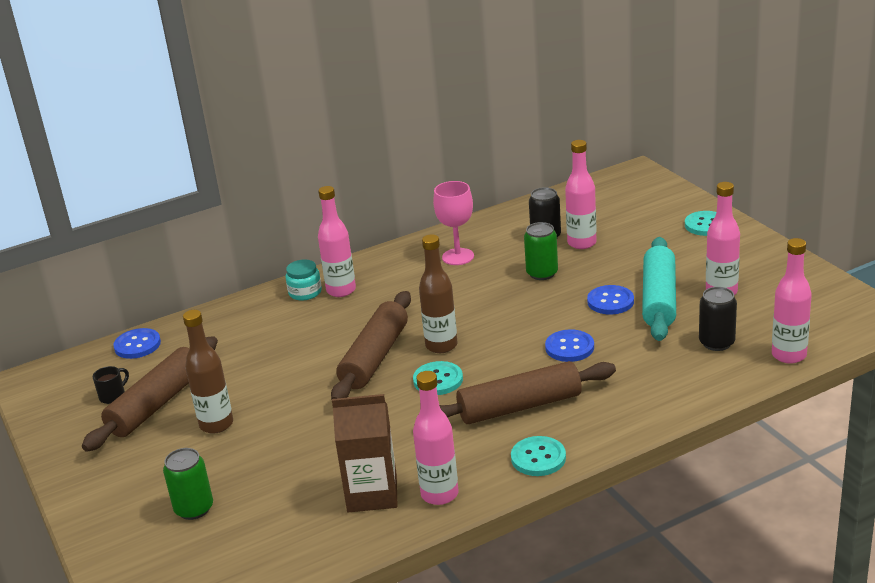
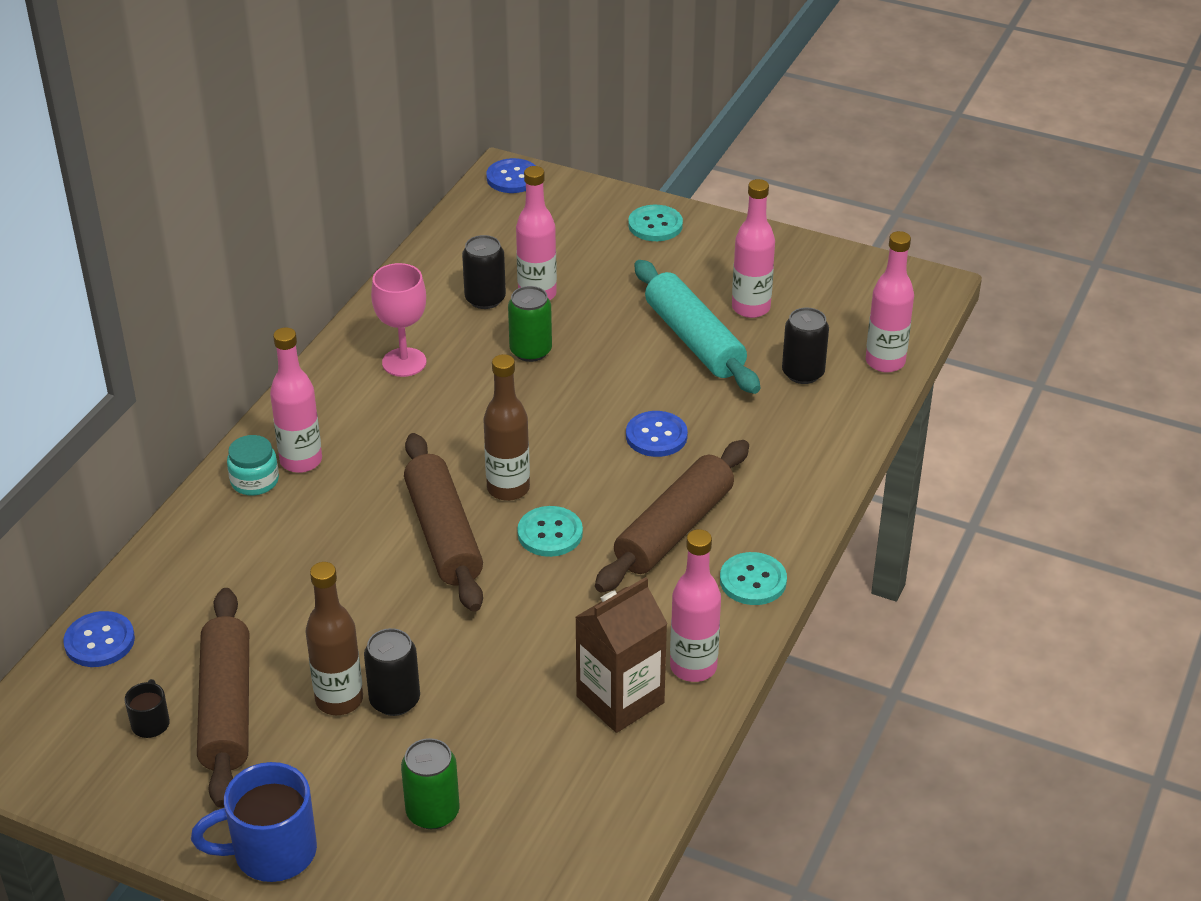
camera: 40 degrees left, 10 degrees up
(90, 490) = (271, 852): none -> blue mug
(245, 437) = (395, 700): none -> black can
(610, 301) = (644, 361): blue button -> blue button (512, 178)

